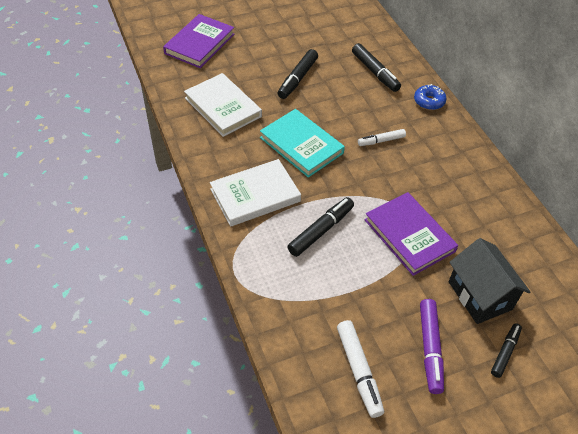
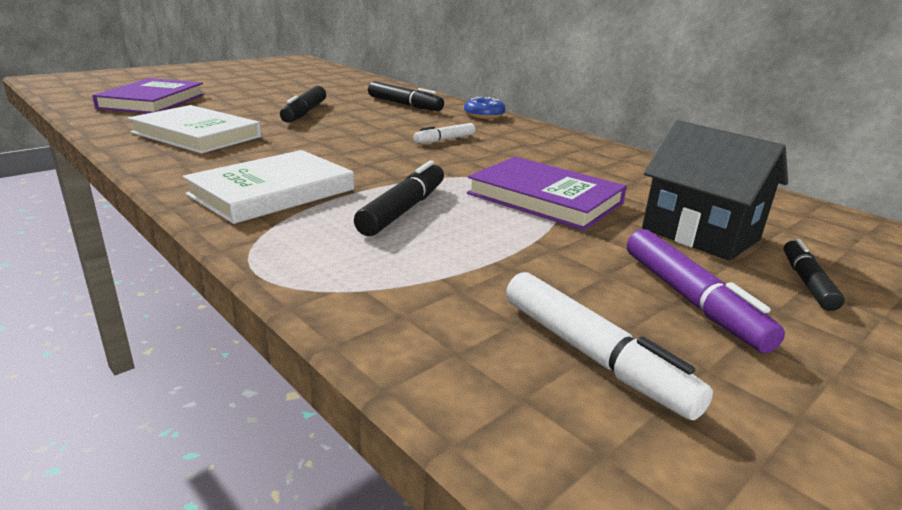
camera: 20 degrees left, 25 degrees down
(301, 145) = (332, 150): turquoise book -> none

